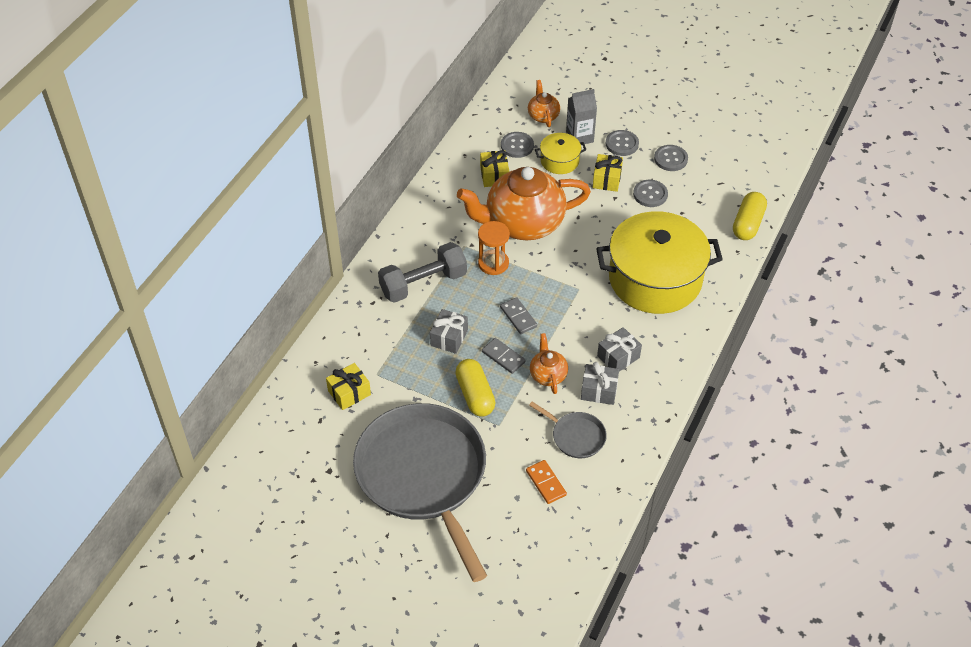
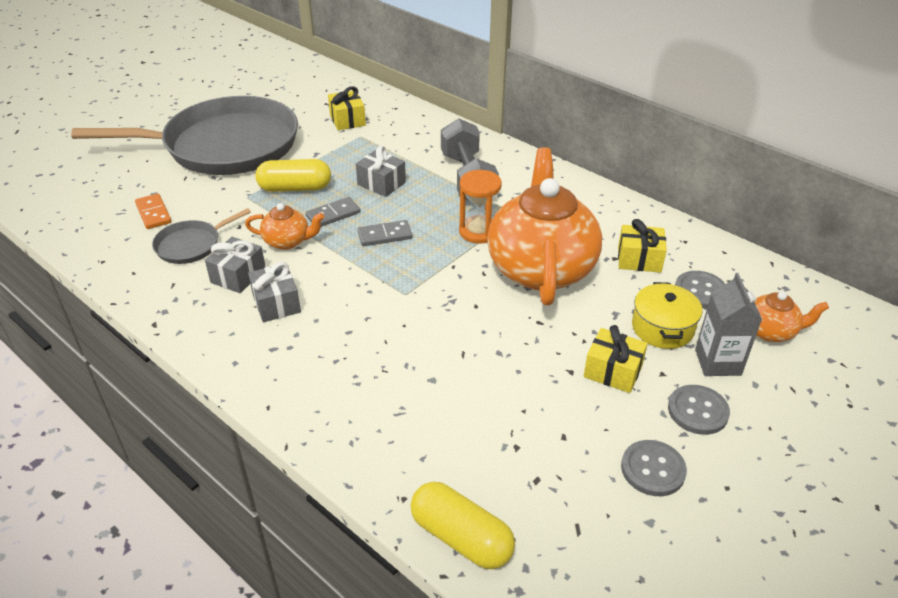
camera: 105 degrees right, 10 degrees down
(546, 483) = (153, 213): orange domino -> orange domino turned 75 degrees clockwise
(650, 194) = (568, 416): grey button -> none
(655, 279) = (388, 374): yellow pot -> none

